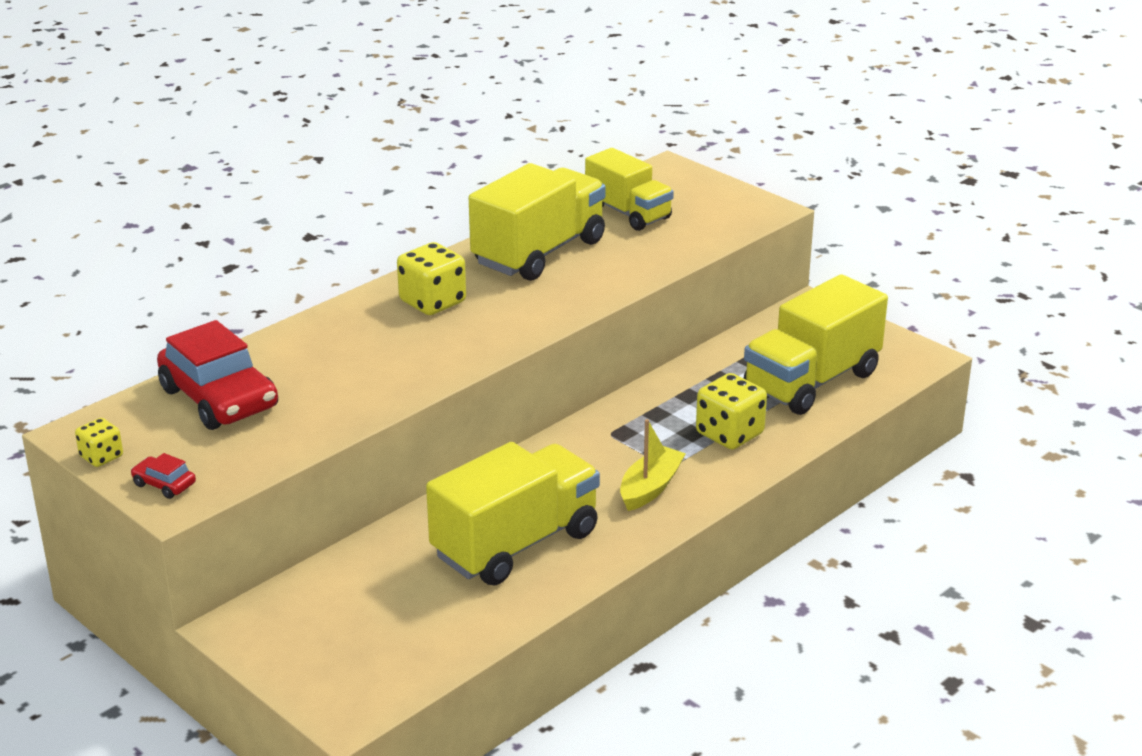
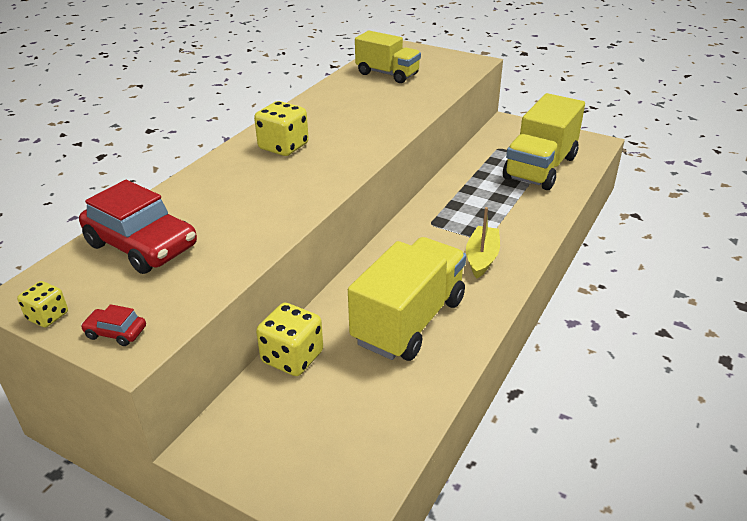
camera: 15 degrees left, 5 degrees up
(539, 252) = (342, 105): yellow truck -> none
(729, 434) = (511, 210): yellow dice -> yellow dice (292, 357)

